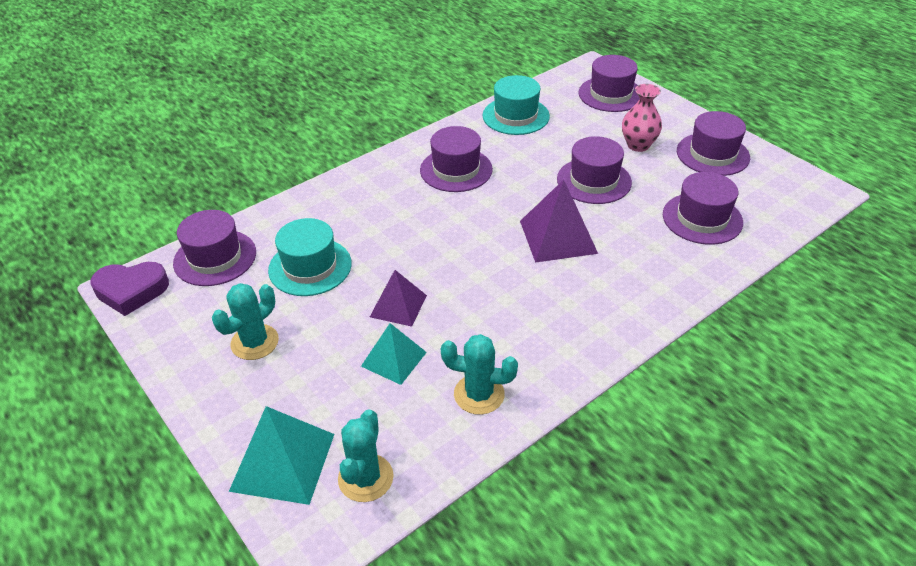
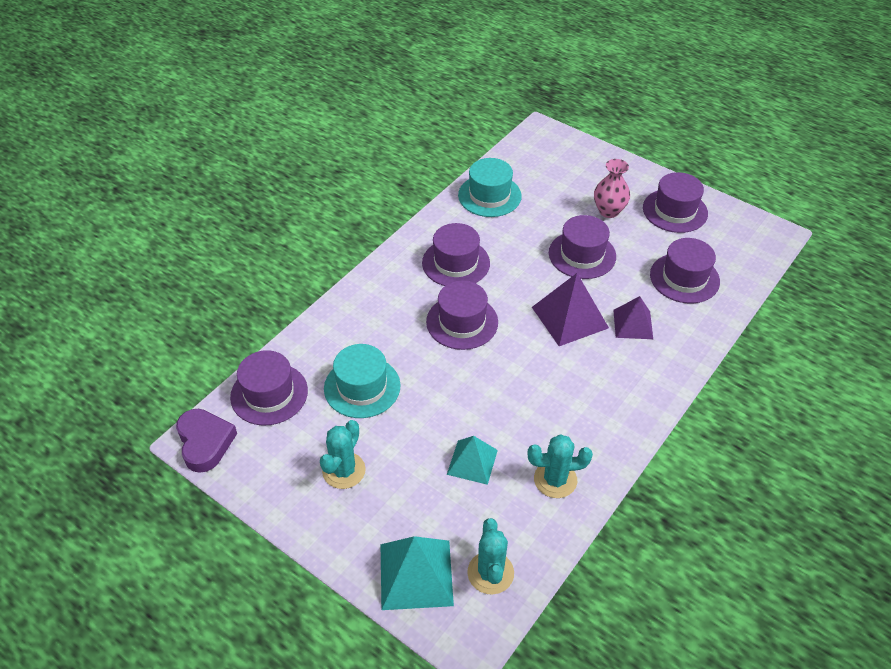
camera: 15 degrees left, 5 degrees up
(131, 291) = (205, 442): purple heart -> purple heart turned 90 degrees counterclockwise
(398, 306) = (456, 411): purple pyramid -> purple pyramid (633, 324)
(610, 94) = (567, 159): purple hat -> purple hat (462, 322)

